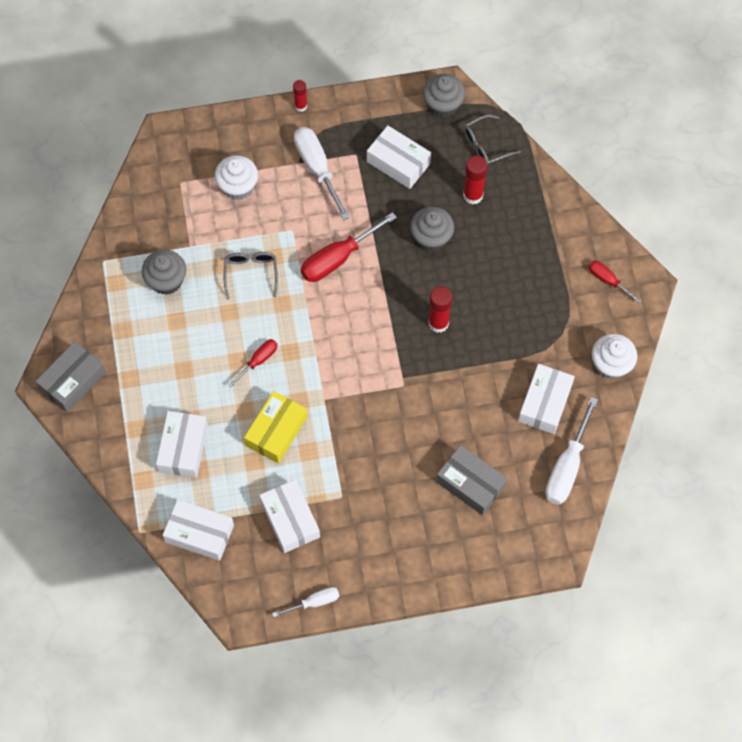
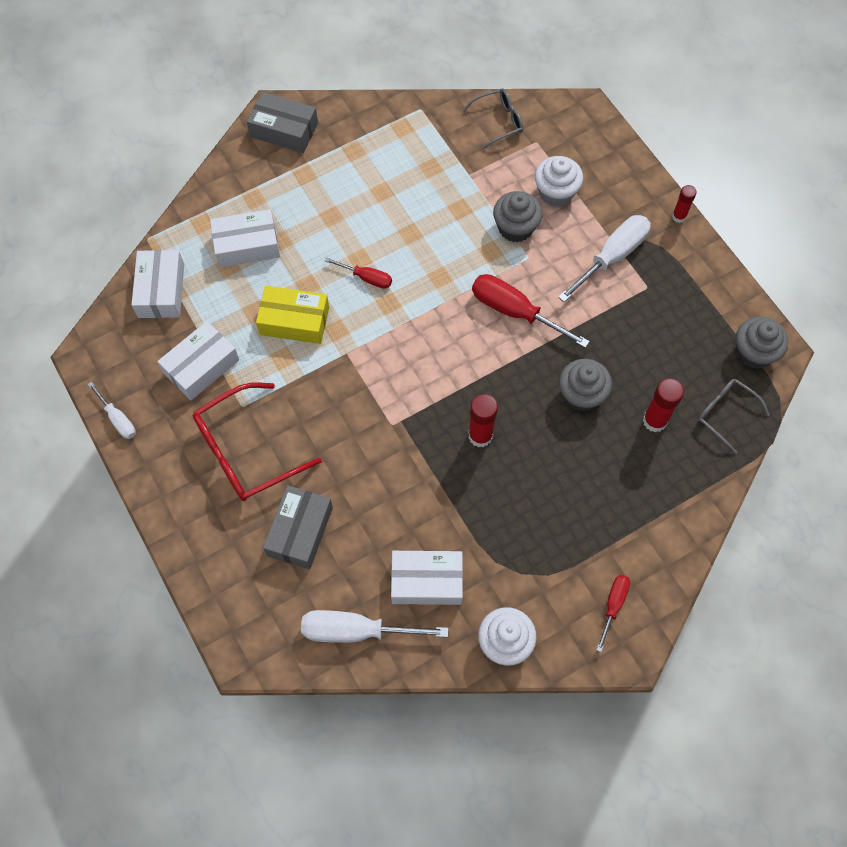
camera: 70 degrees right, 0 degrees up
(166, 281) = (422, 168): grey cupcake -> grey cupcake (515, 228)
(251, 273) = (462, 238): grey glasses -> grey glasses (498, 121)
(384, 505) = (245, 451): none -> red glasses
(398, 162) = (658, 332): white box -> none

